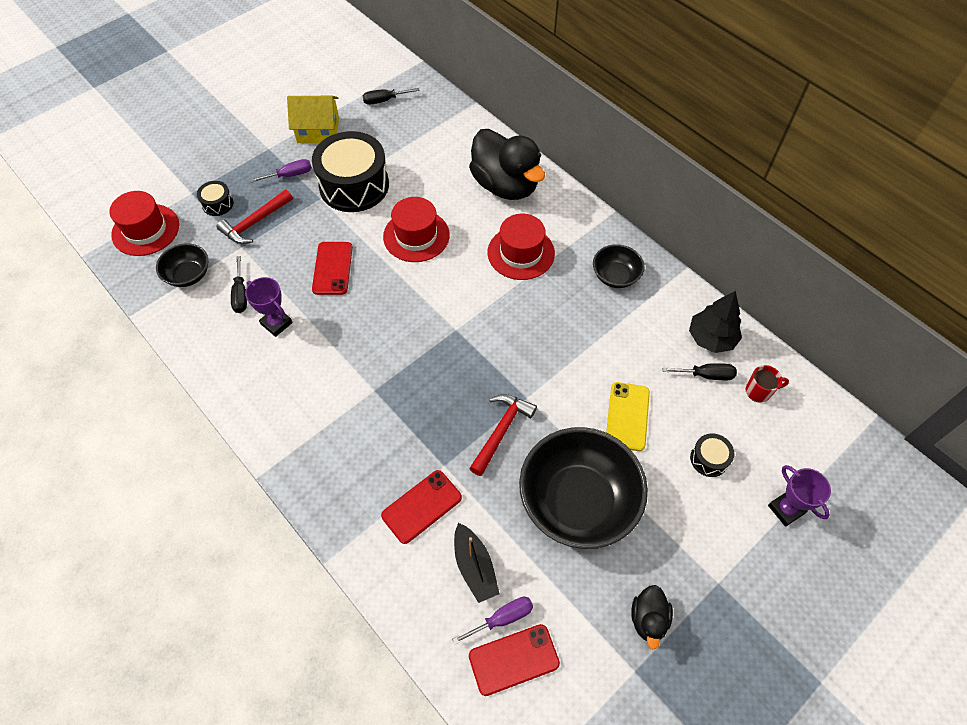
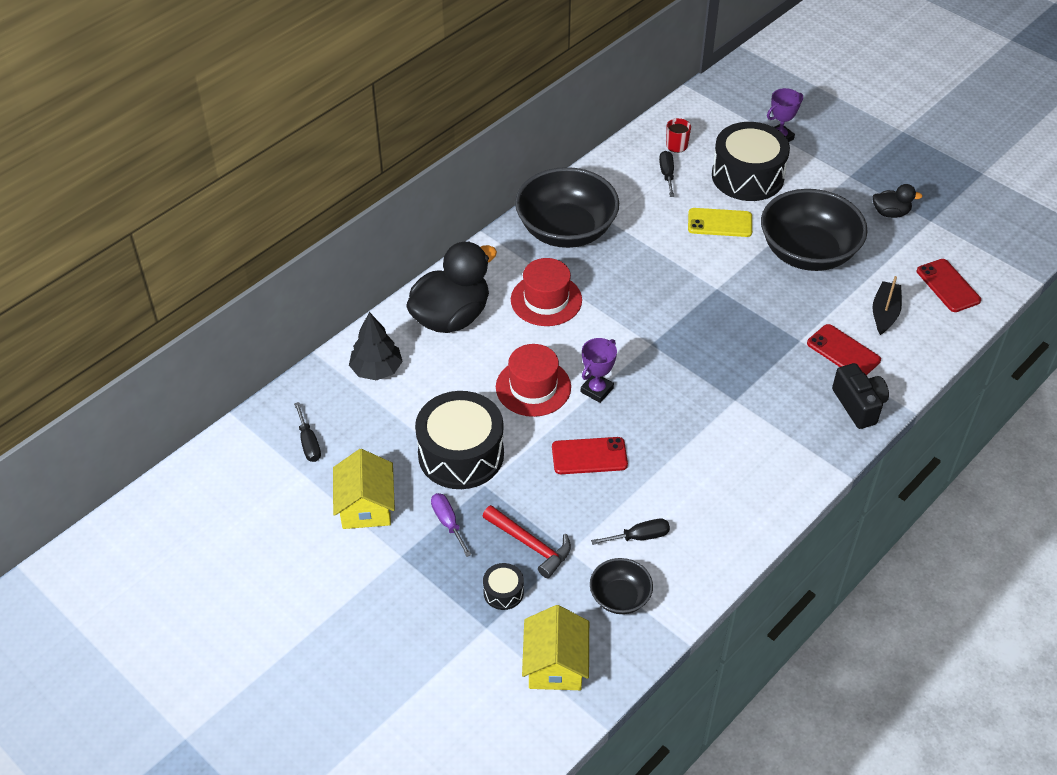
camera: 95 degrees left, 10 degrees down
(145, 230) = (555, 664): red hat -> yellow house
(276, 323) = (672, 495): purple trophy -> purple trophy (597, 390)
(346, 505) = (858, 405): none -> black camera
(474, 567) = (884, 313): black boat -> black boat turned 45 degrees counterclockwise
(501, 431) = (755, 304): red hammer -> none
(502, 618) = (919, 294): purple screwdriver -> none
(615, 276) = (566, 230): black bowl -> black bowl, size x2.03
(709, 459) = (747, 176): black drum -> black drum, size x2.29
(711, 338) = (627, 170): black tree -> black tree (376, 370)

